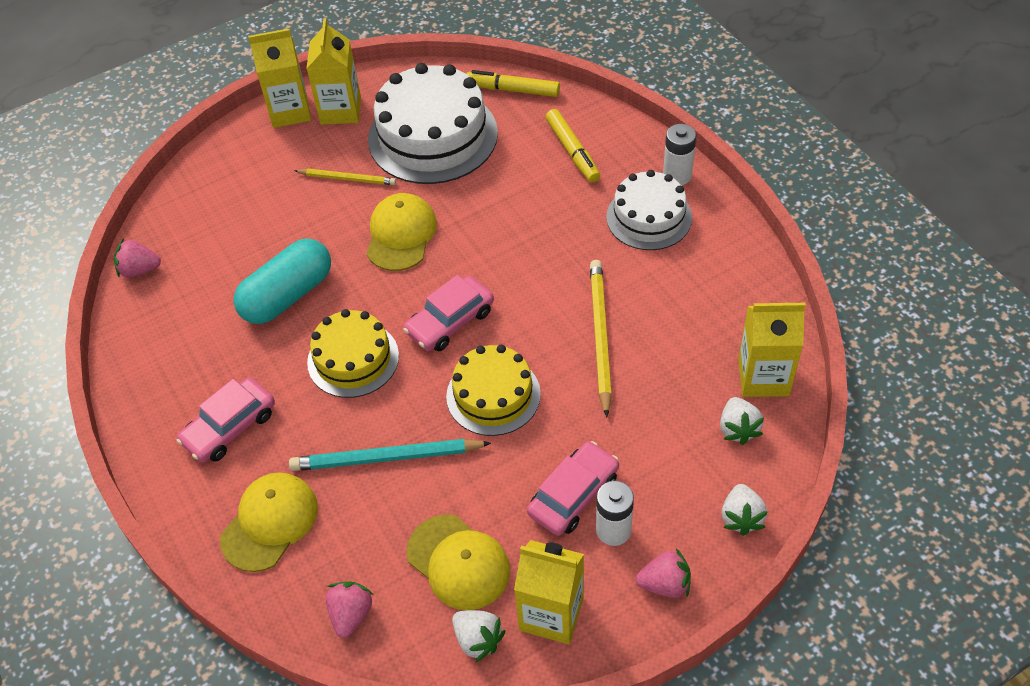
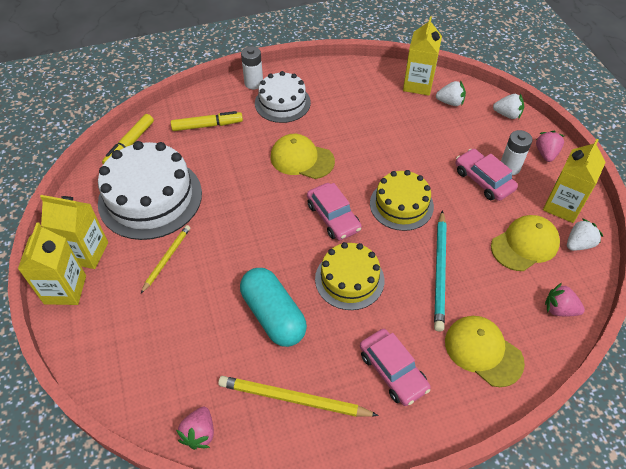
camera: 80 degrees left, 0 degrees up
(401, 234) = (241, 232): yellow cap -> yellow cap (301, 159)
(600, 336) = (369, 144): yellow pencil -> yellow pencil (293, 399)

